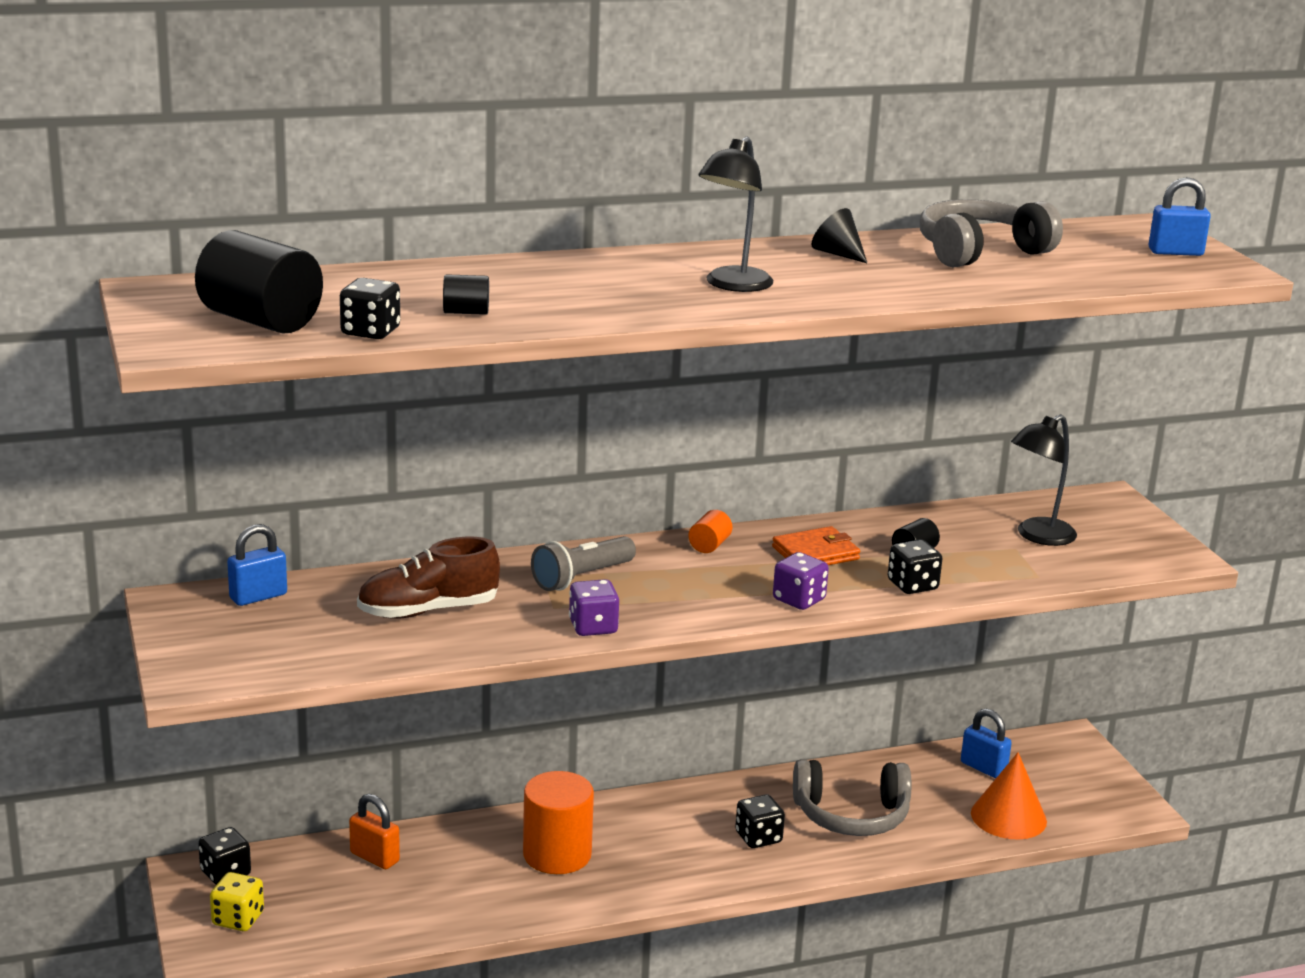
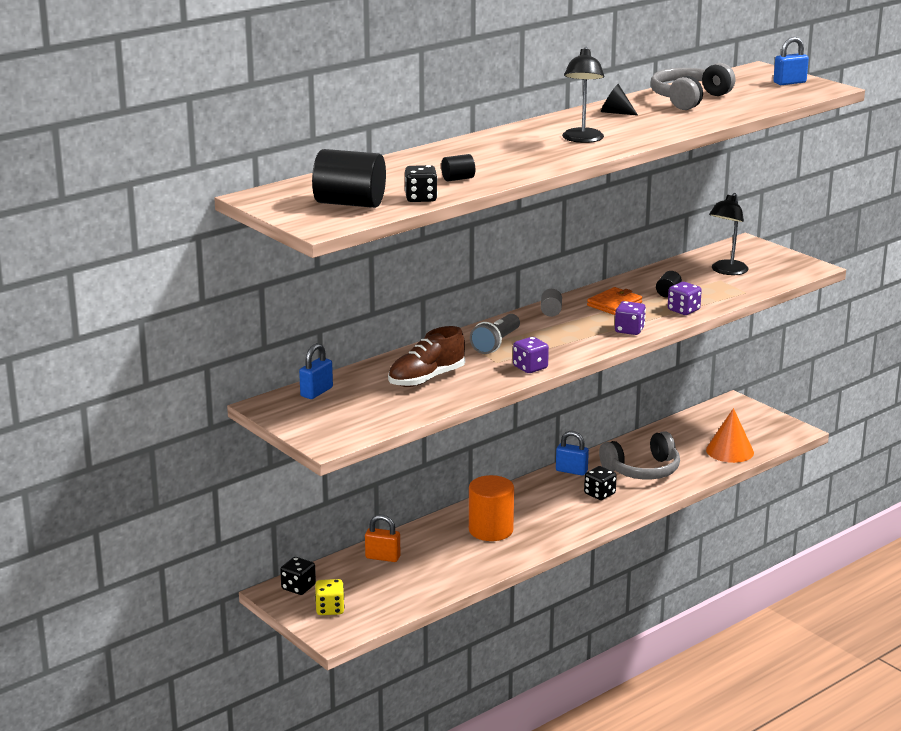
camera: 20 degrees left, 0 degrees up
(709, 545) = (551, 312): orange cylinder -> grey cylinder
(912, 585) = (683, 310): black dice -> purple dice
(983, 768) = (696, 428): blue padlock -> blue padlock (571, 471)

